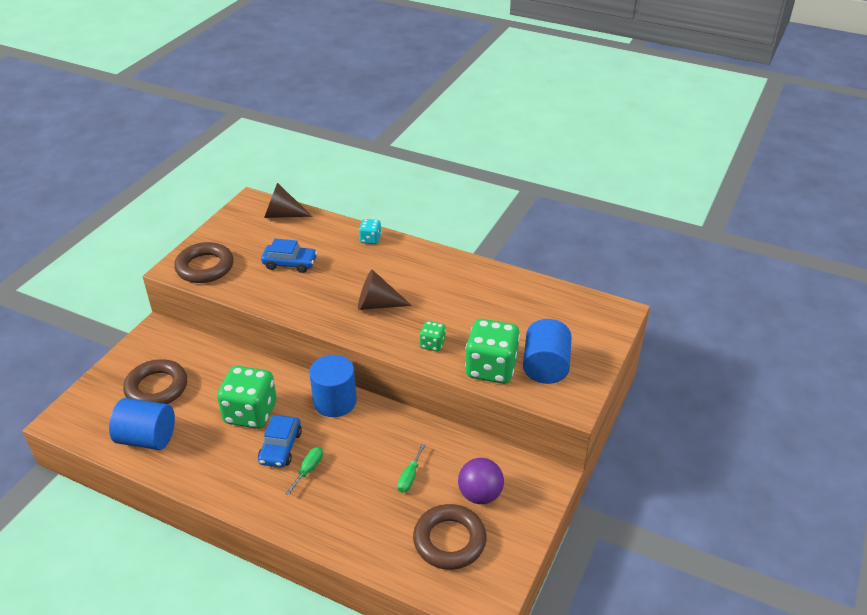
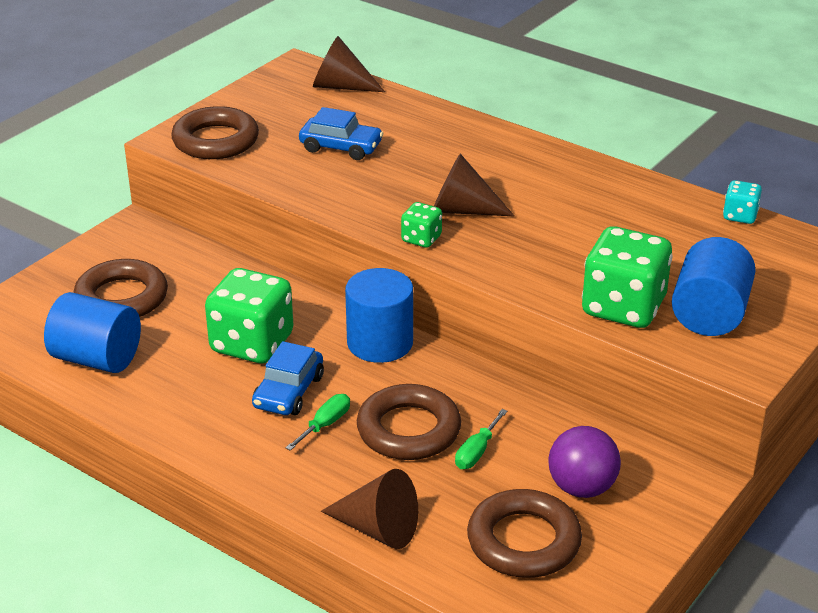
camera: 10 degrees right, 5 degrees down
(355, 545) = (378, 528): none -> brown cone
(363, 466) = (408, 430): none -> brown ring
(370, 239) = (467, 128): turquoise dice -> turquoise dice (740, 216)
(432, 344) = (537, 268): green dice -> green dice (421, 239)

